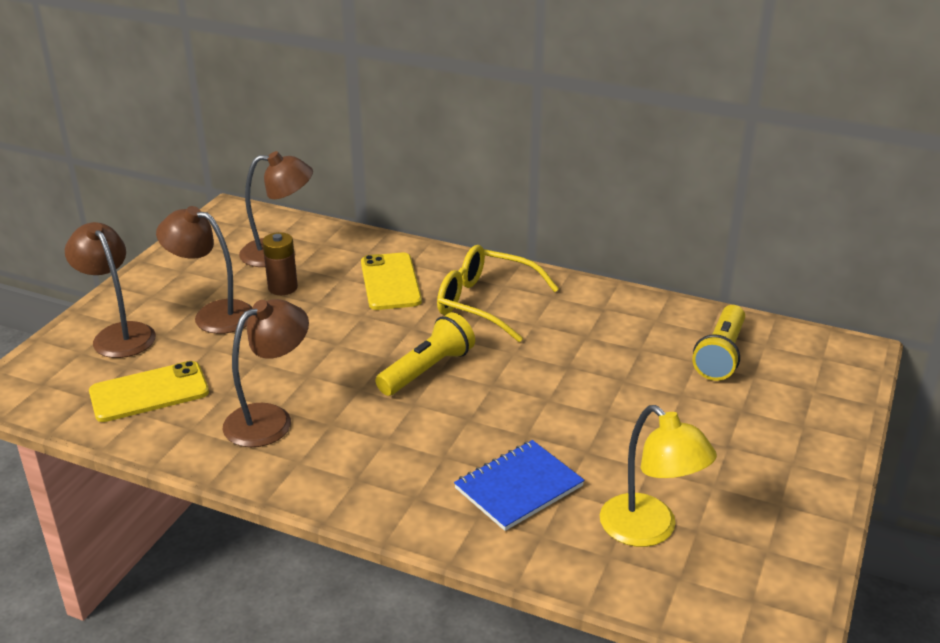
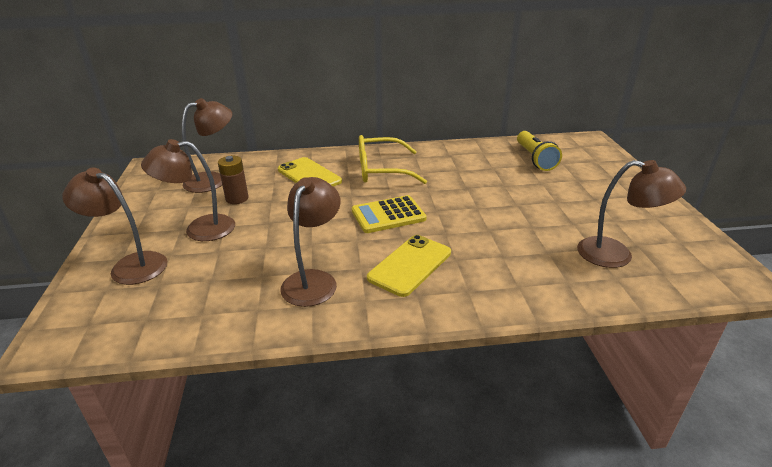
camera: 30 degrees left, 0 degrees up
(149, 392) = (196, 296): yellow phone -> yellow phone (410, 265)
(427, 370) = (388, 215): yellow flashlight -> yellow calculator
(518, 487) = (520, 260): blue notebook -> none
(649, 530) = (616, 255): yellow lamp -> brown lamp

